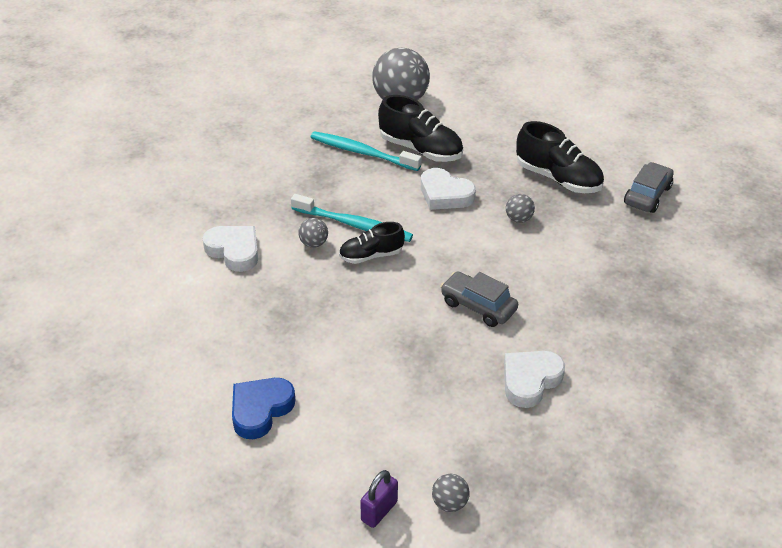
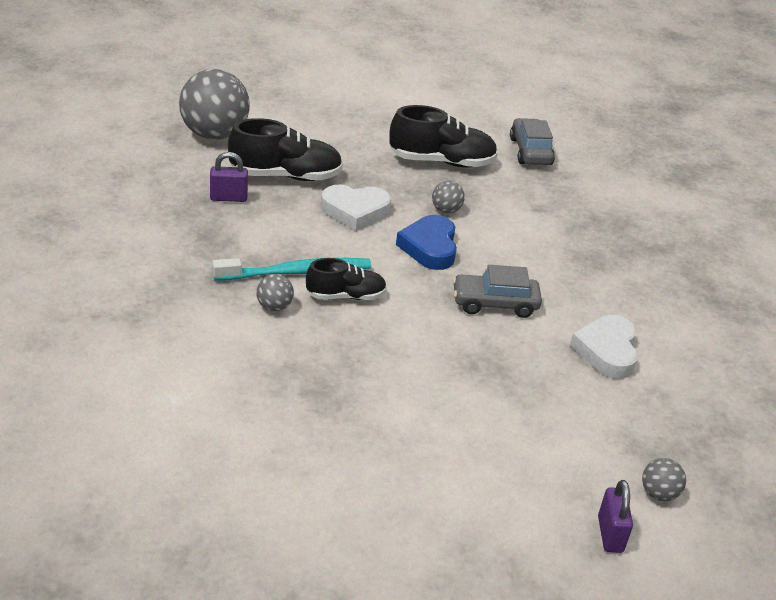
camera: 40 degrees left, 5 degrees down
(234, 251) = (194, 348): white heart -> none
(260, 410) = (398, 497): blue heart -> blue heart (430, 247)
(362, 152) = (228, 198): turquoise toothbrush -> purple padlock
(371, 255) = (345, 296): black shoe -> black shoe turned 135 degrees counterclockwise

